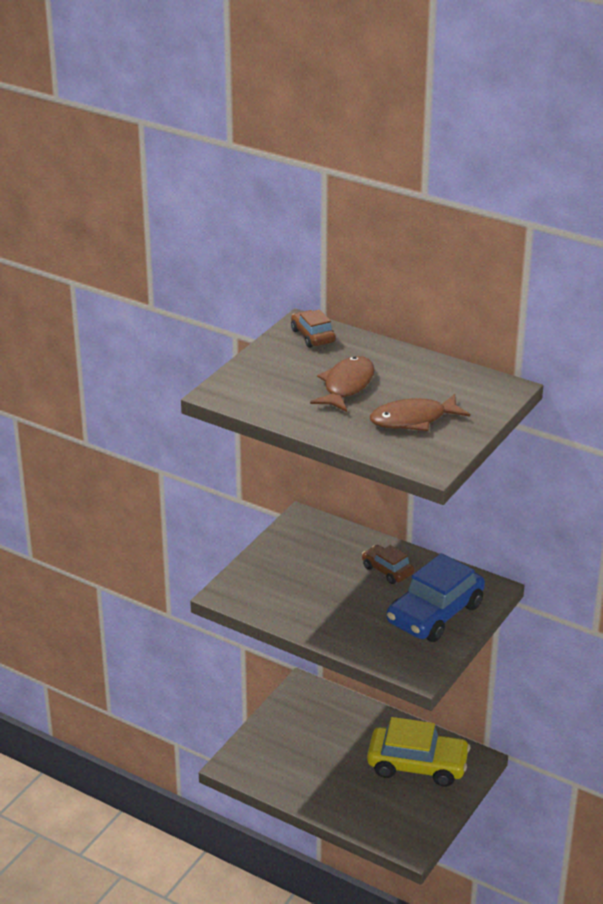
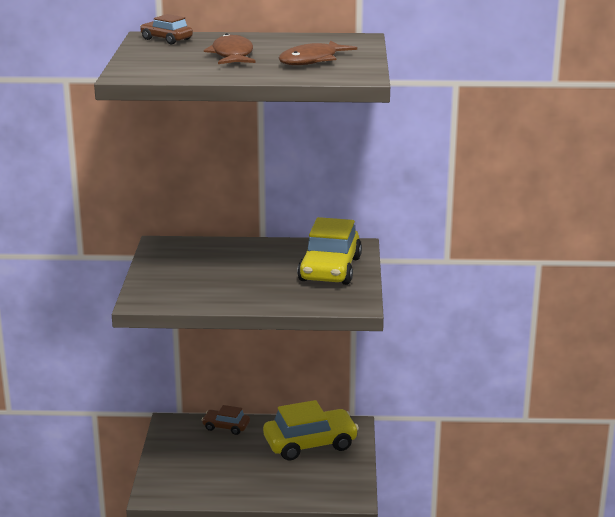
camera: 30 degrees left, 10 degrees down
(387, 570) = (264, 255): brown car -> brown car (226, 427)
(435, 613) = (330, 269): blue car -> yellow car

